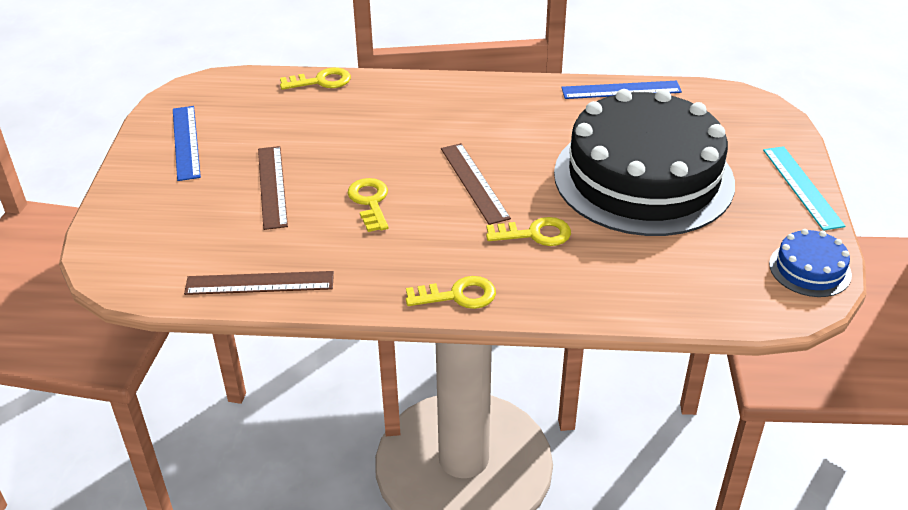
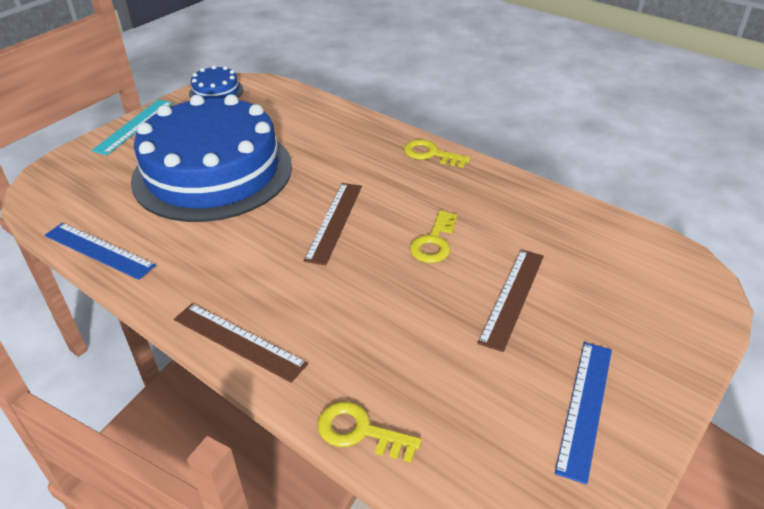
camera: 145 degrees left, 0 degrees up
(259, 283) = (568, 215): brown ruler -> brown ruler (239, 341)
(535, 234) = (338, 168): yellow key -> none
(643, 177) = (213, 172): black cake -> blue cake

